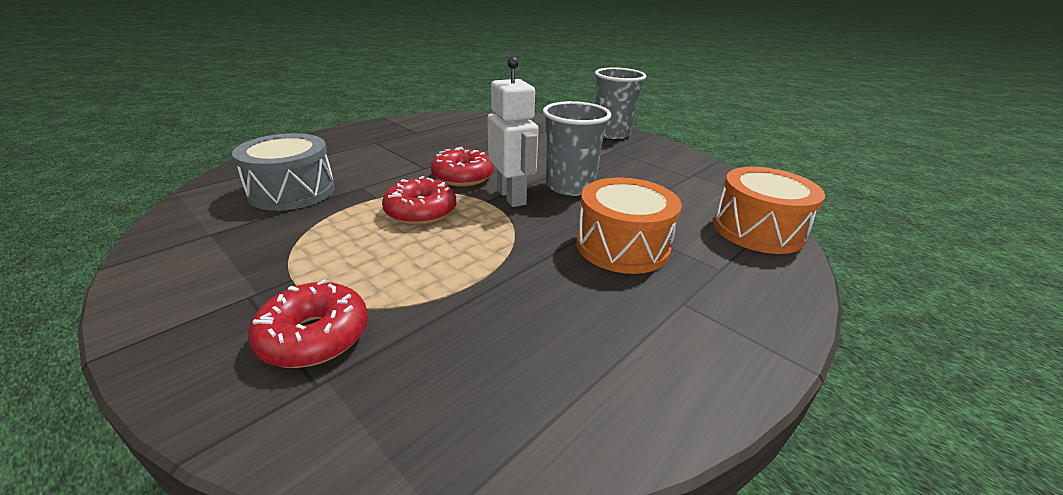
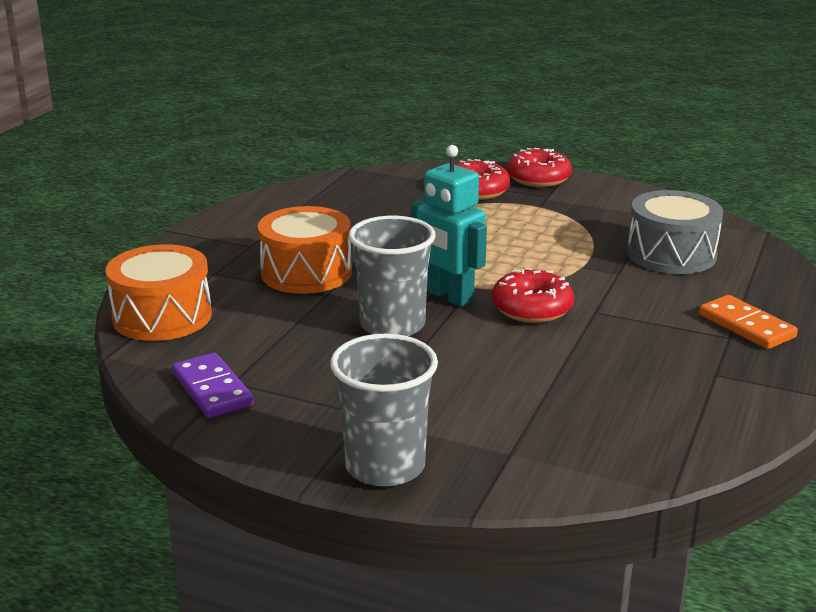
camera: 160 degrees right, 5 degrees down
(354, 144) = (746, 326): none -> orange domino
(421, 212) = (519, 262): red donut -> red donut (538, 178)
(512, 197) = (448, 296): white robot -> turquoise robot
(702, 174) = (212, 389): none -> purple domino

